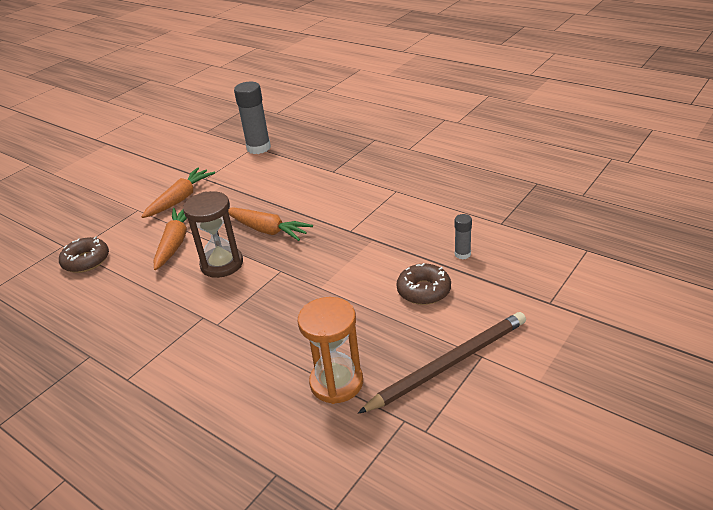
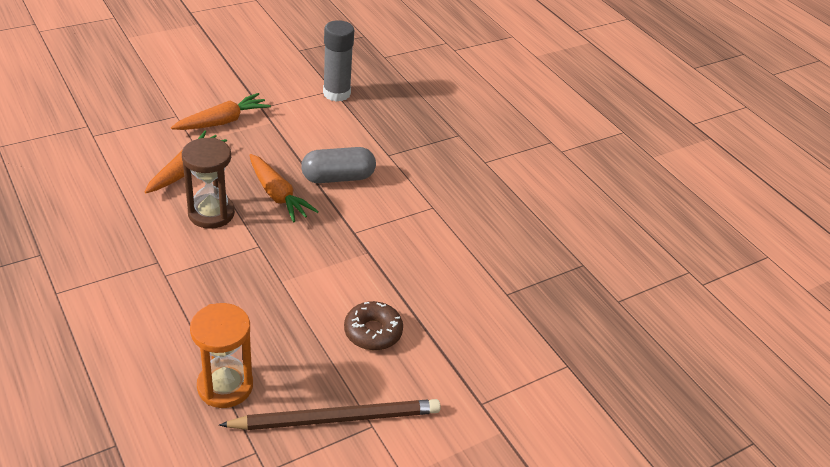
camera: 15 degrees right, 5 degrees up
(86, 261) = (97, 152): brown donut -> none
(306, 200) = (338, 177): none -> grey capsule
(462, 254) = (441, 310): grey glue stick -> none

